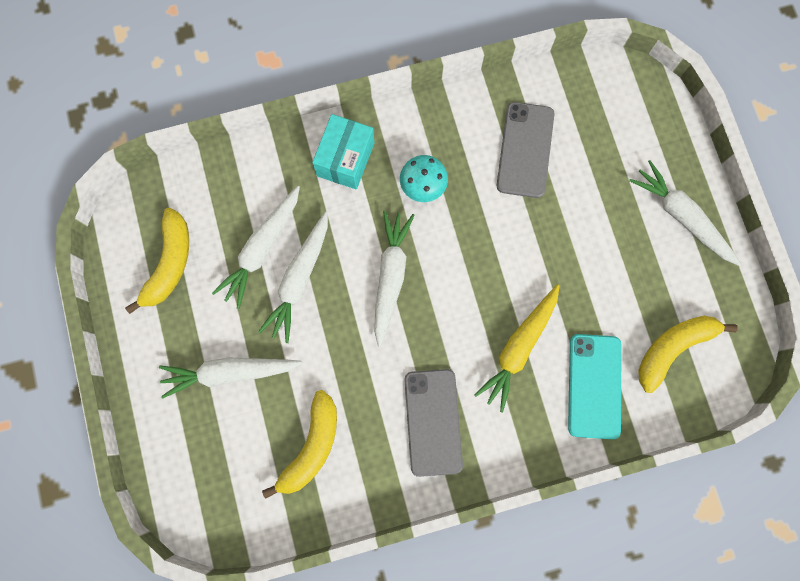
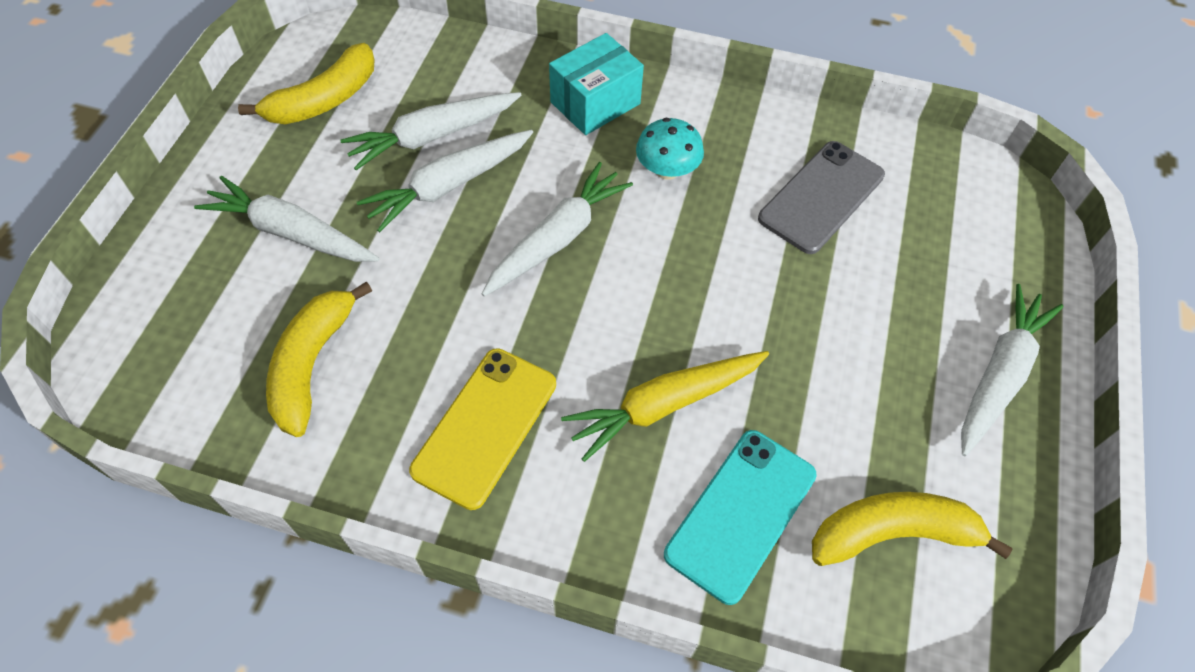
camera: 30 degrees right, 20 degrees down
(311, 446) = (312, 364): yellow banana -> yellow banana turned 135 degrees clockwise
(433, 422) = (485, 426): grey phone -> yellow phone
(681, 216) = (999, 375): white carrot -> white carrot turned 45 degrees clockwise

